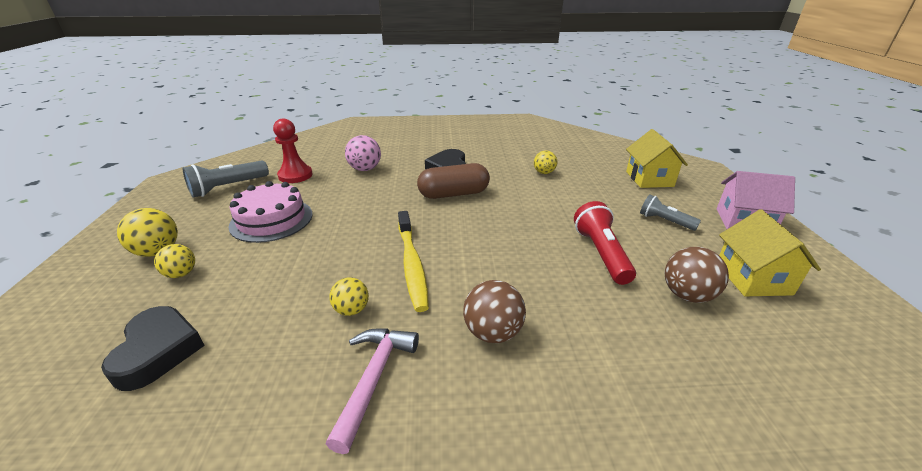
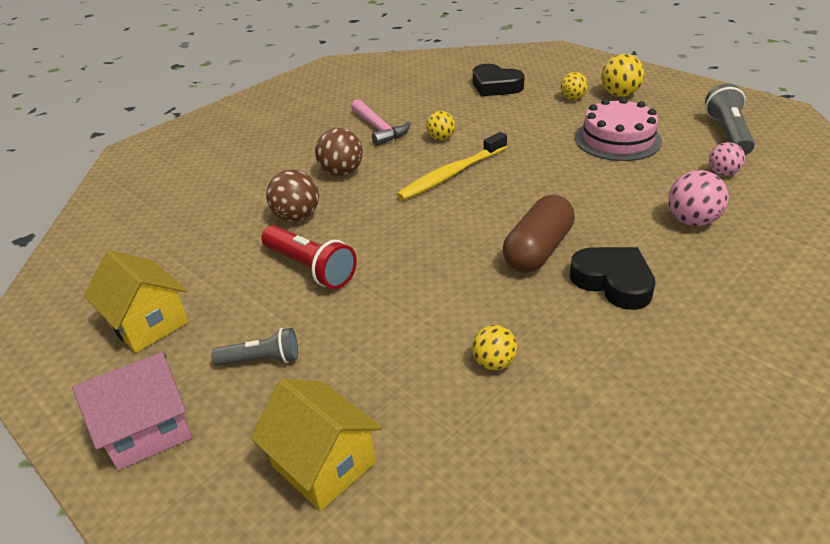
camera: 140 degrees right, 5 degrees up
(295, 175) = (722, 173): red pawn -> pink ball
(412, 265) = (451, 174): yellow toothbrush -> yellow toothbrush turned 75 degrees counterclockwise
(687, 295) = (213, 269): brown ball -> brown ball (297, 217)

